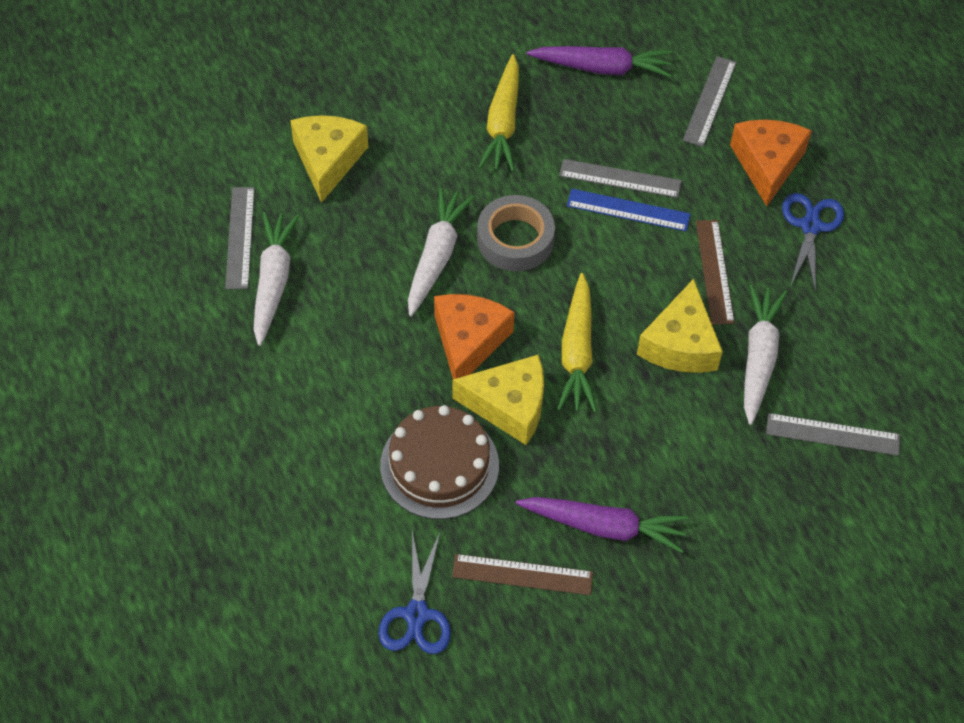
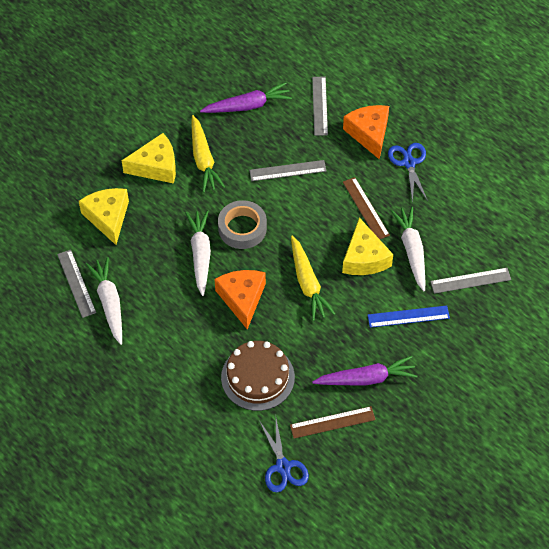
camera: 20 degrees left, 0 degrees up
(509, 406) = (282, 328): yellow cheese -> yellow cheese (156, 166)
(628, 210) = (300, 188): blue ruler -> blue ruler (408, 316)

